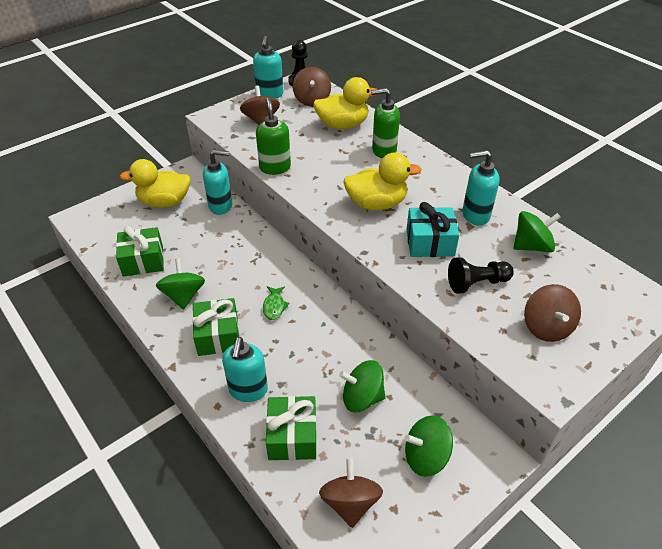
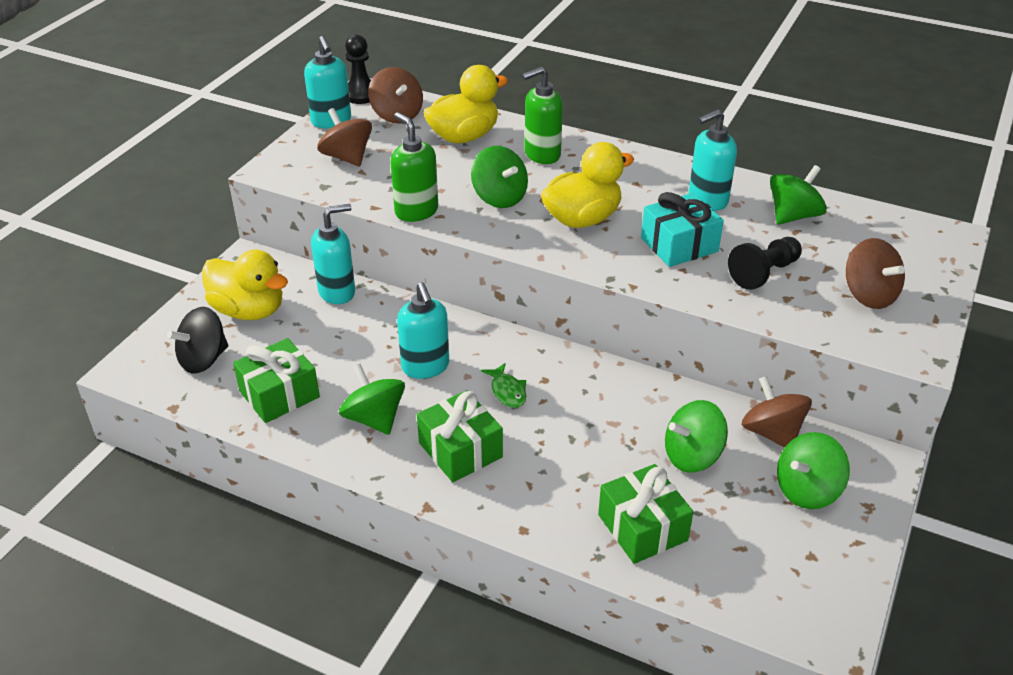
camera: 25 degrees left, 5 degrees down
(119, 225) = (203, 359): none -> black spinning top
(164, 202) = (249, 310): yellow duck -> yellow duck turned 120 degrees counterclockwise
(248, 390) = (549, 498): turquoise soap dispenser -> turquoise soap dispenser (425, 367)
(333, 173) = (499, 197): none -> green spinning top
(350, 502) = (760, 569): brown spinning top -> brown spinning top (771, 432)

